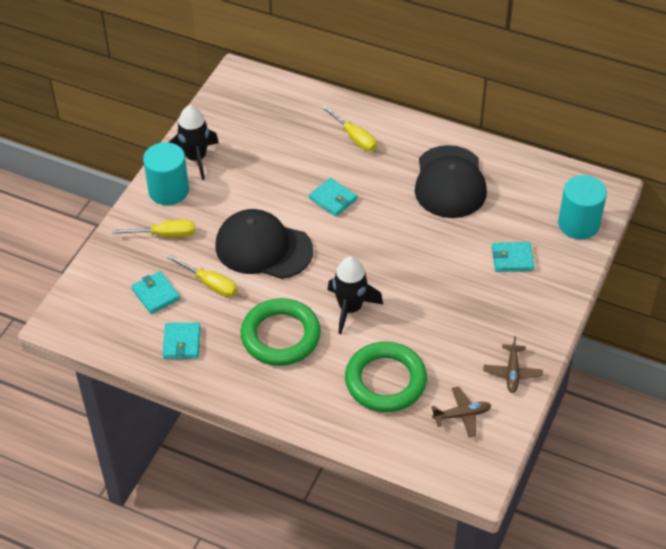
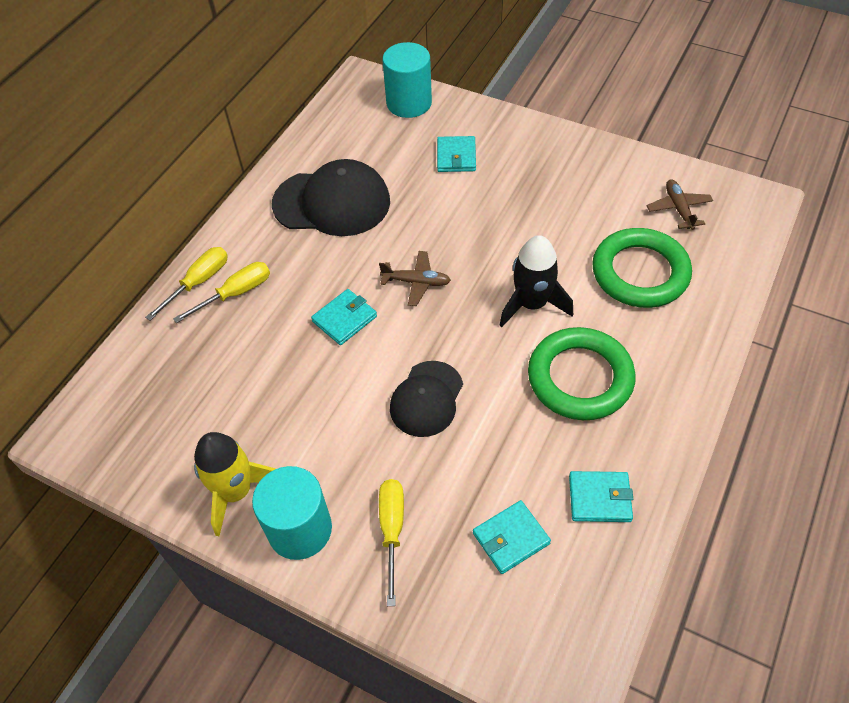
camera: 85 degrees left, 5 degrees up
(196, 158) = (236, 491): black rocket -> yellow rocket
(210, 284) = (491, 464): yellow screwdriver -> yellow screwdriver (199, 282)
(263, 248) = (426, 399): black cap -> black cap, size x0.63
(512, 372) = (616, 166): brown plane -> brown plane (416, 282)

